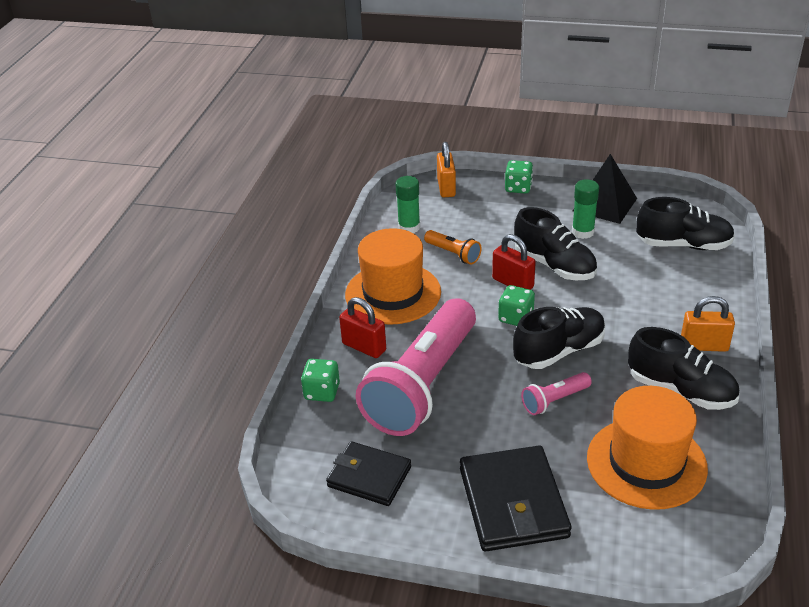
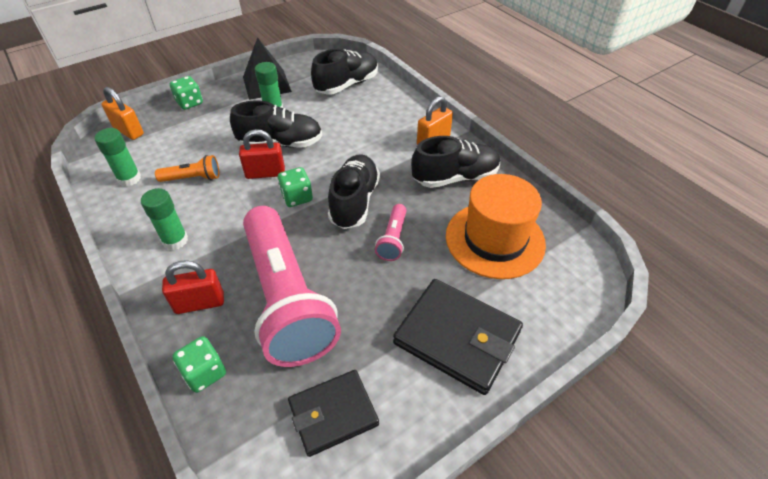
camera: 50 degrees left, 10 degrees up
(393, 293) = (175, 240): orange hat -> green glue stick

